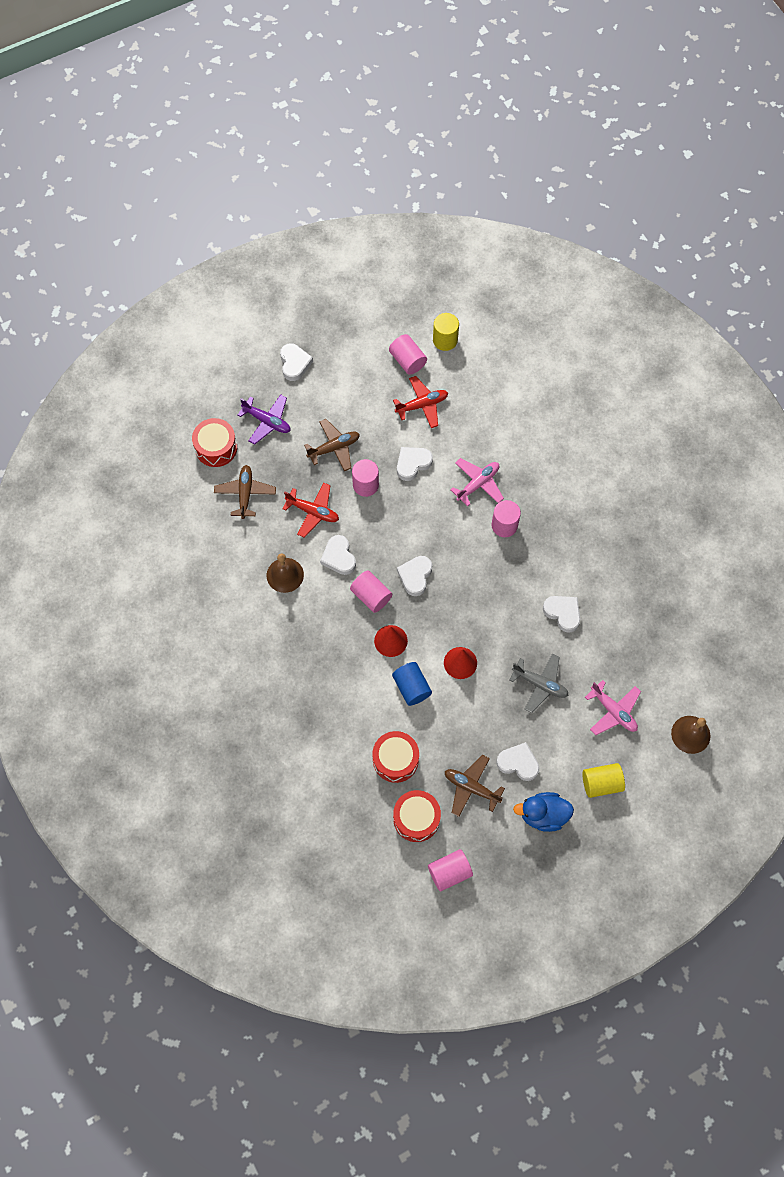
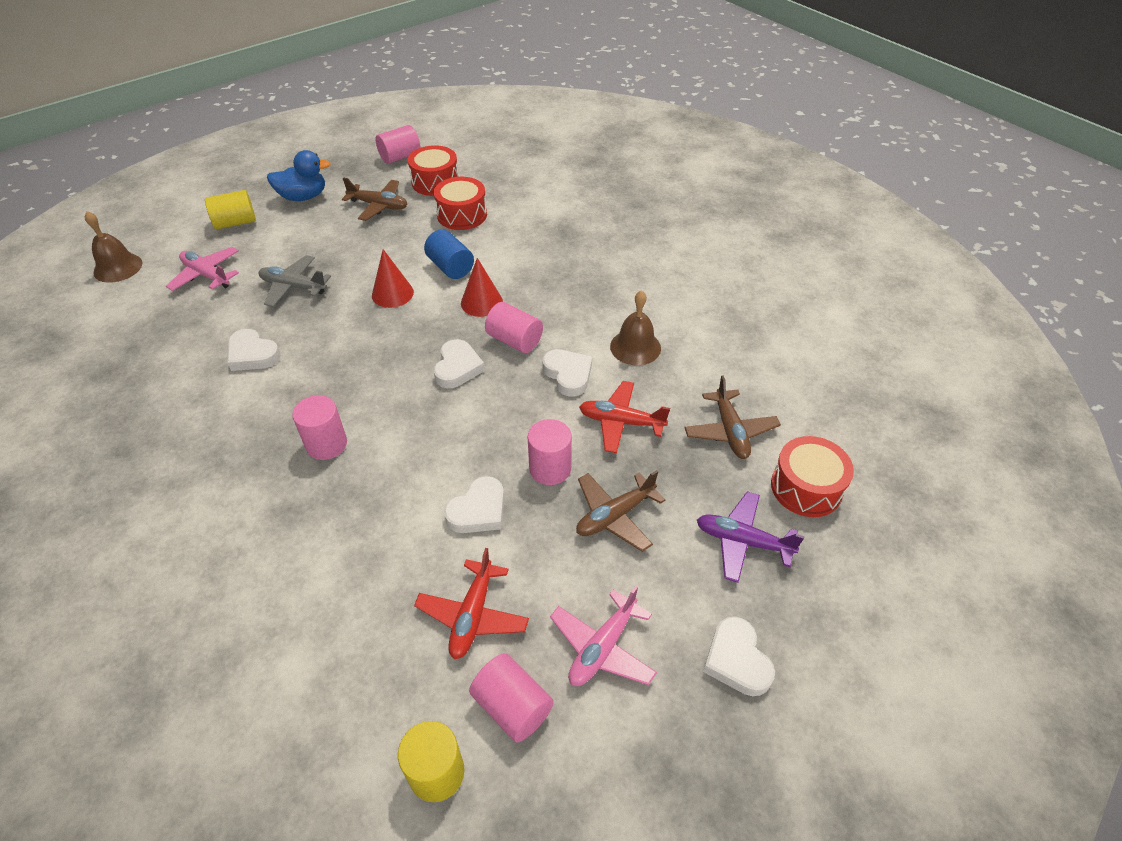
camera: 170 degrees right, 20 degrees down
(422, 405) = (473, 615): red plane -> red plane turned 45 degrees counterclockwise
(478, 484) = (367, 496): pink plane -> pink plane (602, 647)
(518, 763) = (326, 226): white heart -> none

